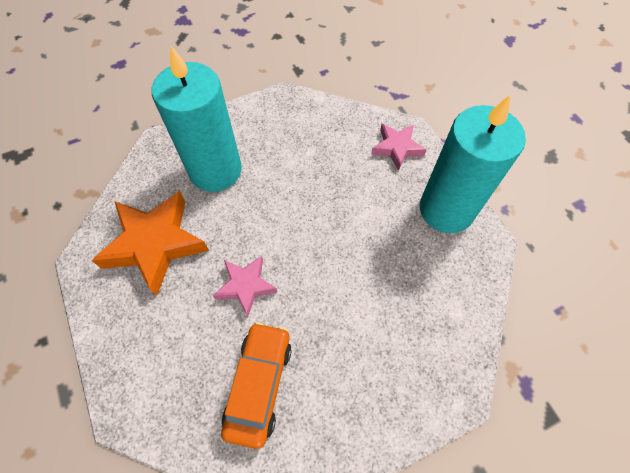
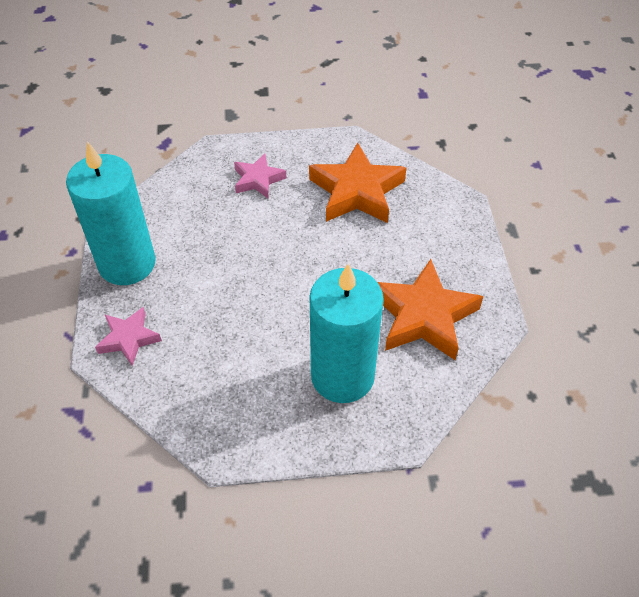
camera: 160 degrees left, 10 degrees down
(245, 286) = (345, 256): pink star -> pink star (258, 180)
(259, 385) = (356, 191): orange car -> orange star

